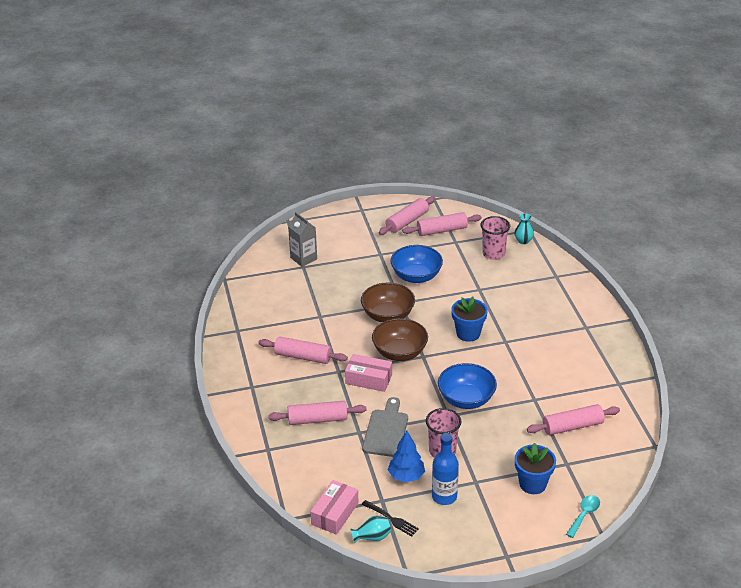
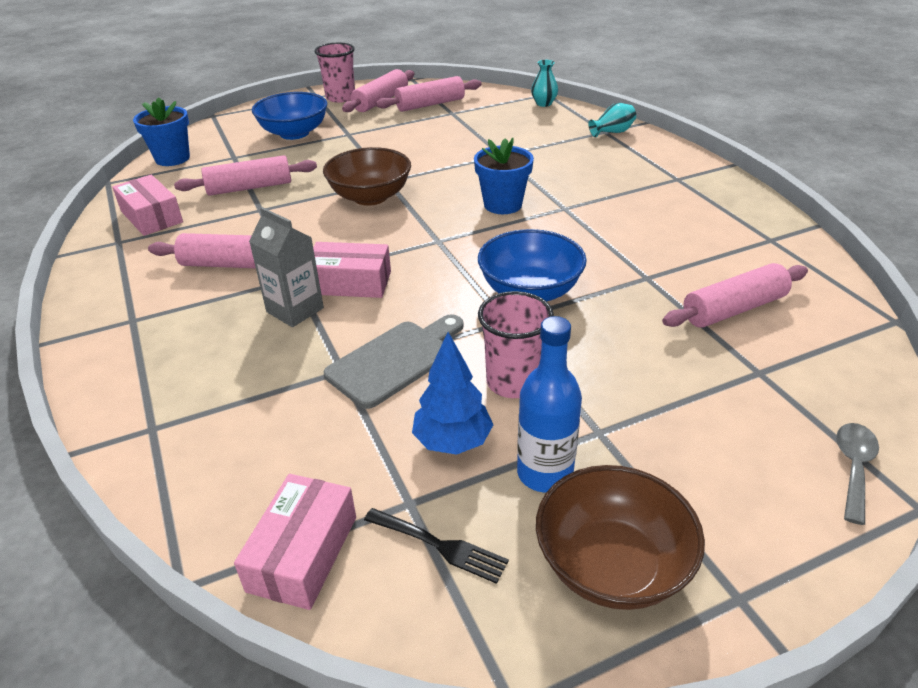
camera: 10 degrees left, 0 degrees up
(255, 313) = (151, 217): none -> pink box
(303, 258) = (234, 148): grey carton -> grey carton (295, 310)
(317, 419) = (258, 358): pink rolling pin -> pink rolling pin (249, 187)
(372, 537) = (401, 601): turquoise vase -> turquoise vase (612, 132)
(386, 430) = (395, 360): grey cutting board -> grey cutting board turned 45 degrees clockwise
(400, 352) = (398, 240): brown bowl -> brown bowl (612, 565)
(416, 276) = (405, 150): blue bowl -> blue bowl (294, 133)
(493, 254) = (508, 119): pink cup -> pink cup (340, 97)
(532, 484) = (715, 419): blue flower pot -> blue flower pot (172, 158)
(584, 515) = (853, 467): turquoise spoon -> grey spoon

